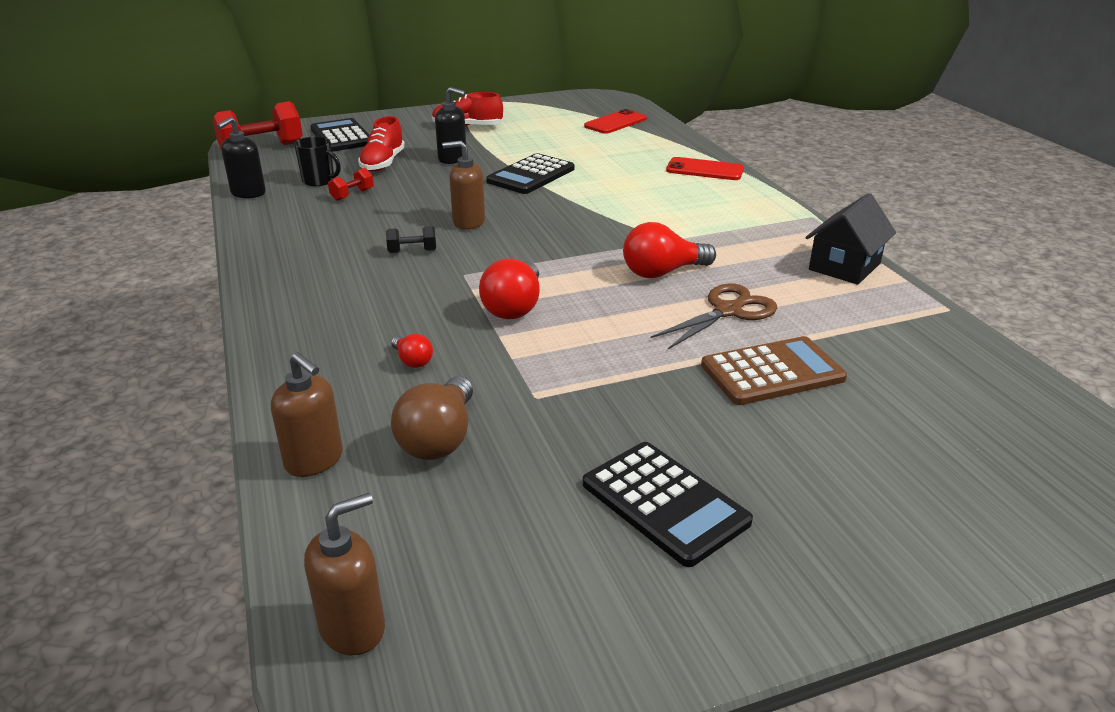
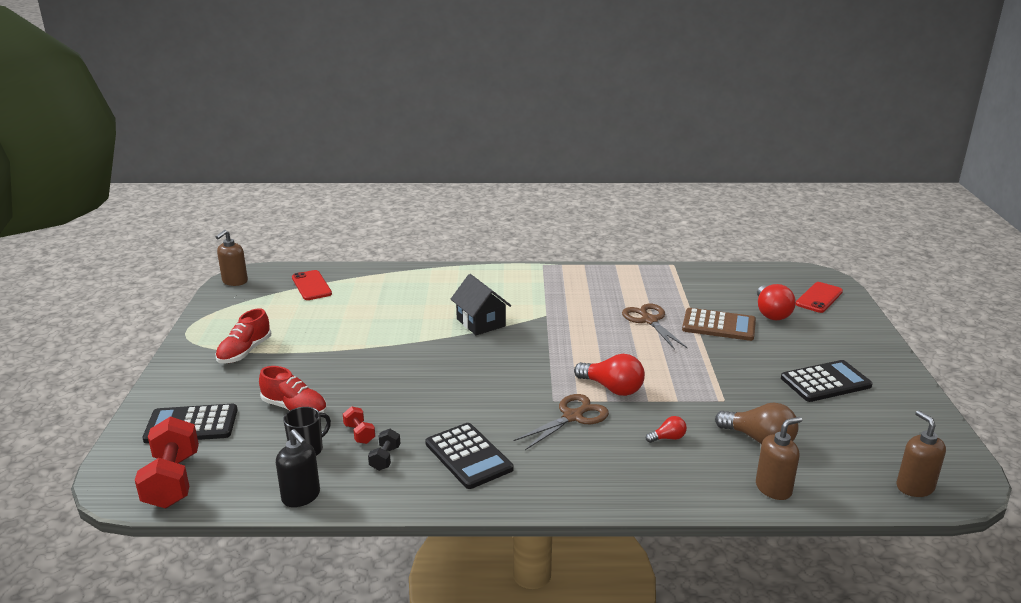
camera: 70 degrees left, 5 degrees down
(412, 251) = (500, 417): black dumbbell -> black dumbbell (385, 458)
(432, 291) = (572, 417): none -> brown scissors
(453, 159) = (320, 371): black soap dispenser -> none
(468, 222) = (463, 384): brown soap dispenser -> brown soap dispenser (235, 281)
(531, 175) = (391, 342): black calculator -> black calculator (468, 456)
(662, 272) = (591, 328): red light bulb -> red light bulb (771, 313)
(704, 170) = (441, 276): red phone -> red phone (819, 298)
(772, 372) = (718, 325): brown calculator -> brown calculator turned 105 degrees clockwise
(844, 266) = (613, 275): black house -> black house (481, 322)

